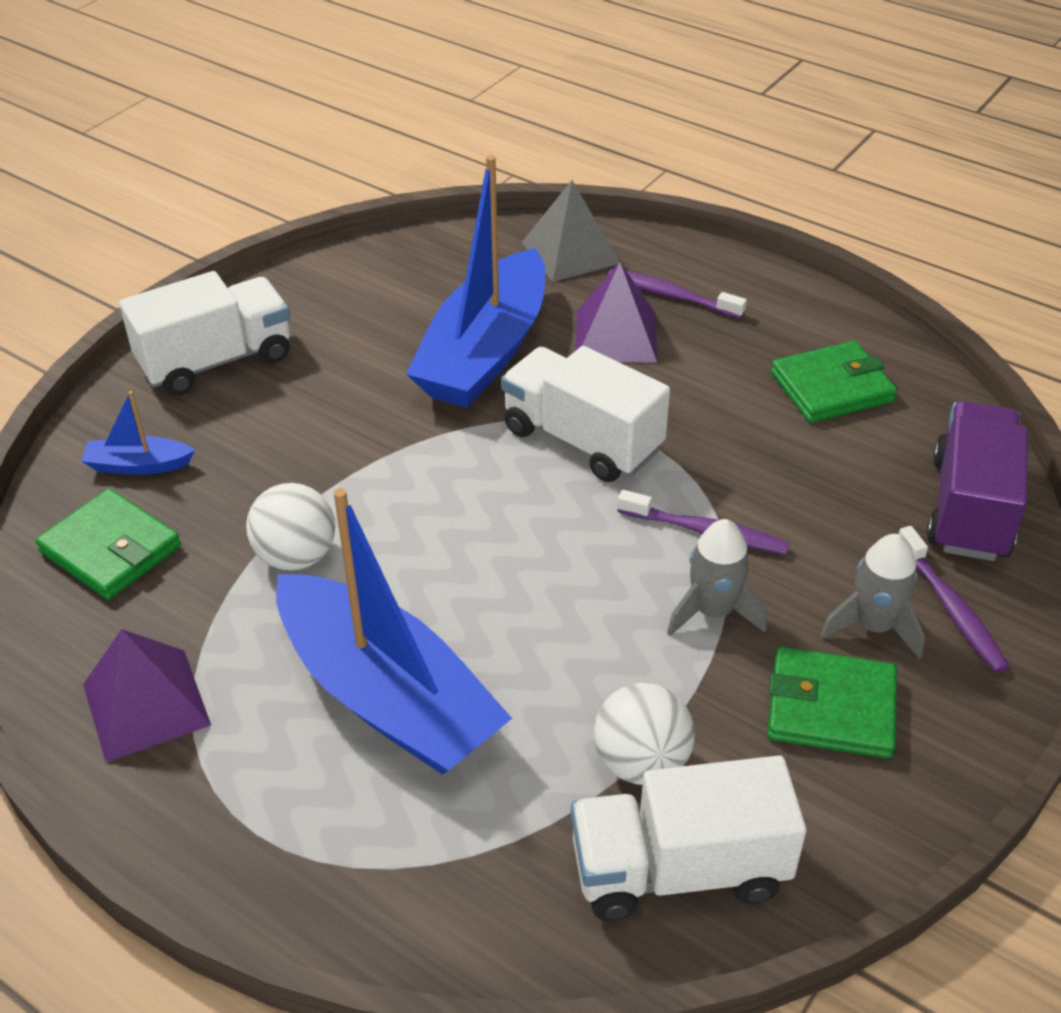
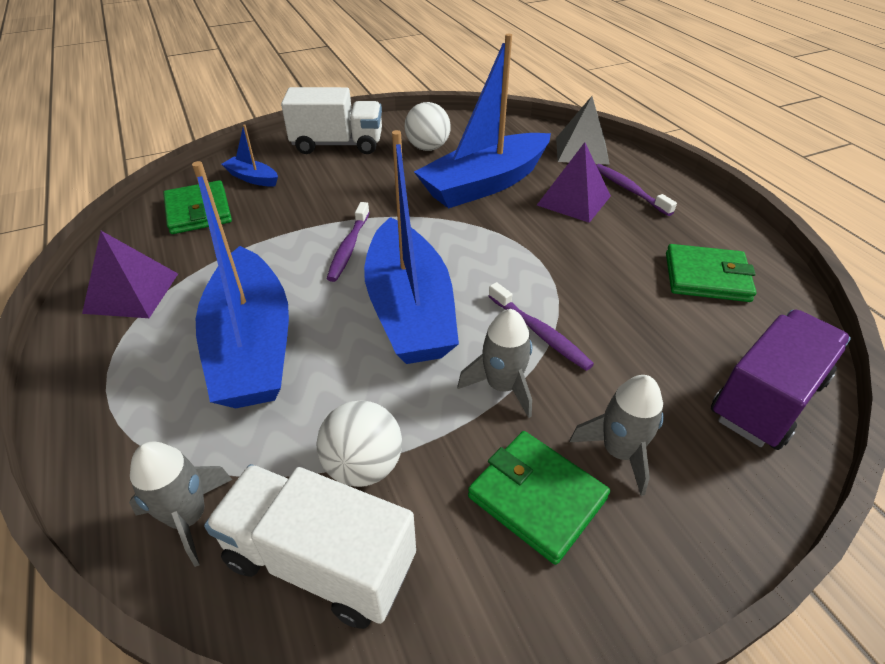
camera: 30 degrees right, 0 degrees up
(296, 556) = (281, 249): white ball -> white ball (428, 148)
(506, 904) = (188, 517): none -> grey rocket
(538, 567) = (410, 309): none -> blue boat
(582, 440) = (502, 249): white truck -> none
(951, 608) = (698, 468): purple toothbrush -> purple toothbrush (349, 247)

